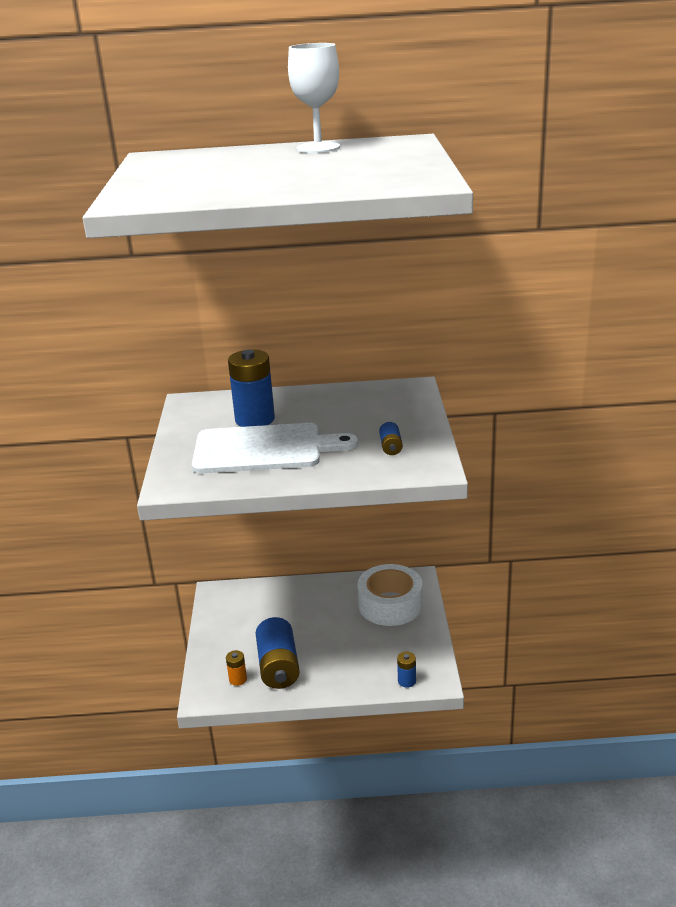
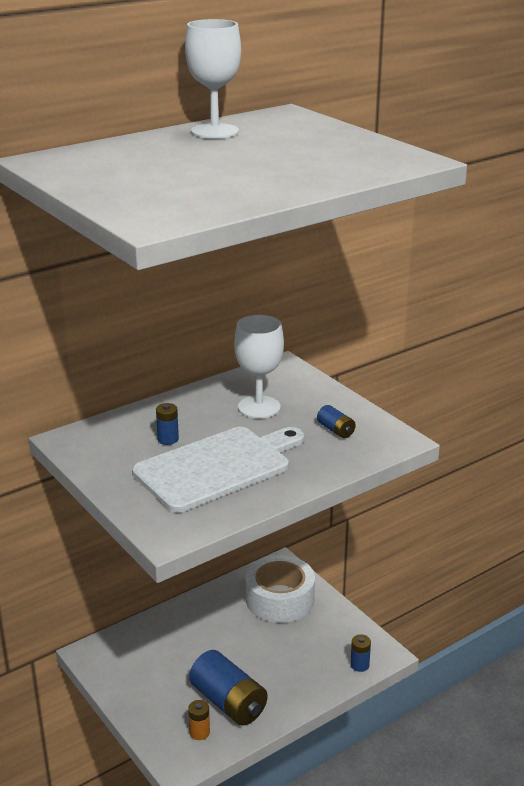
camera: 35 degrees left, 0 degrees up
(255, 419) = (168, 439): blue battery -> blue battery, size x0.47
(352, 414) = (259, 407): none -> white goblet

